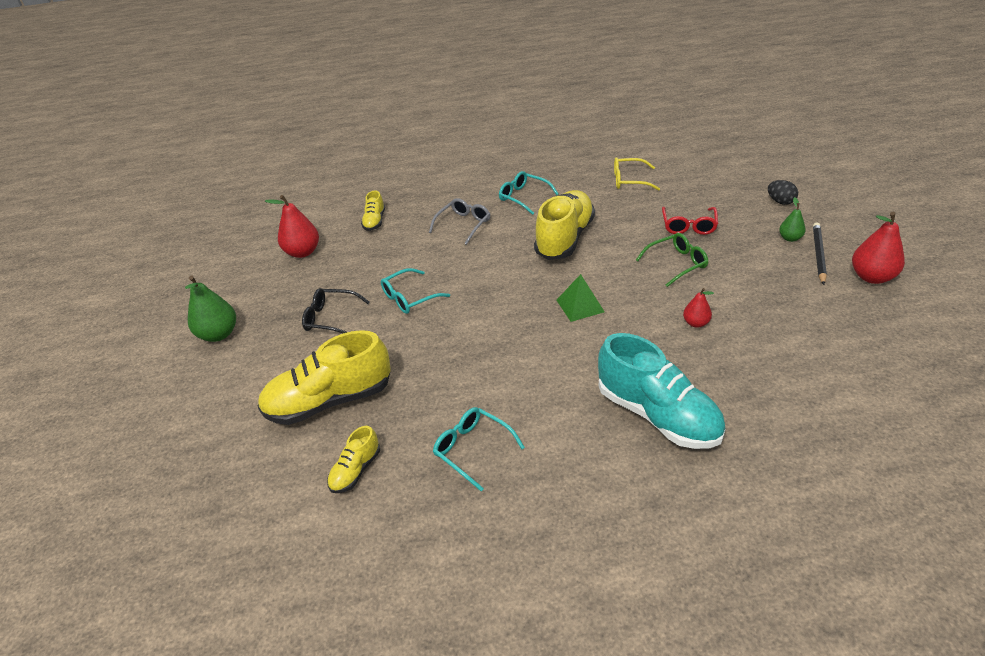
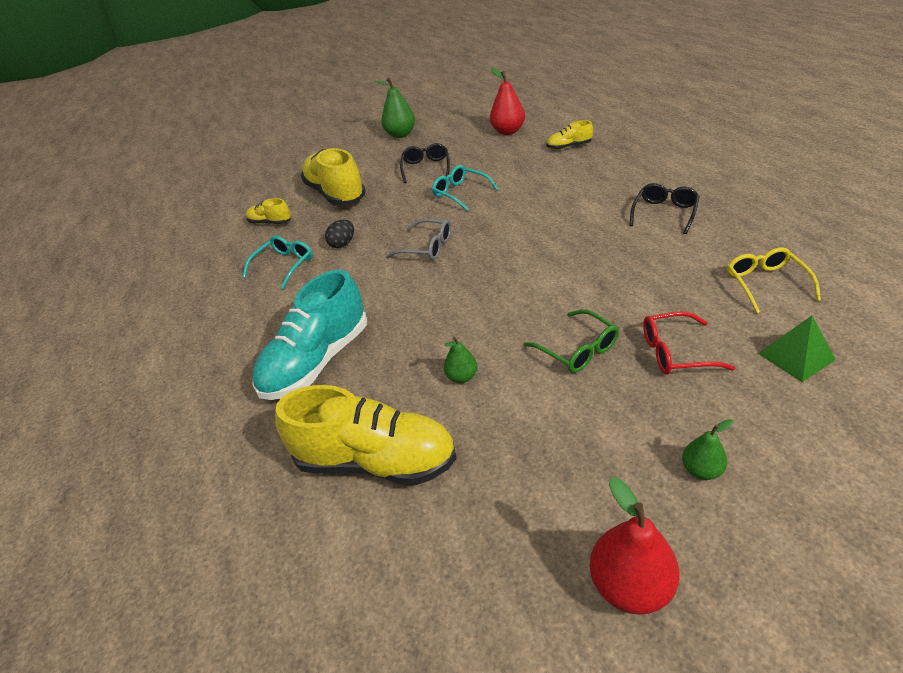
camera: 80 degrees right, 0 degrees up
(463, 225) = (587, 191): grey glasses -> grey glasses (427, 247)
(523, 197) = (664, 213): turquoise glasses -> black glasses
(565, 238) = (593, 256): yellow shoe -> yellow shoe (375, 461)
(580, 306) = (473, 287): green pyramid -> green pyramid (796, 356)
(696, 323) = (462, 377): red pear -> green pear
(780, 201) = (819, 457): black egg -> black egg (343, 244)
(818, 255) = (668, 508): black pencil -> none

